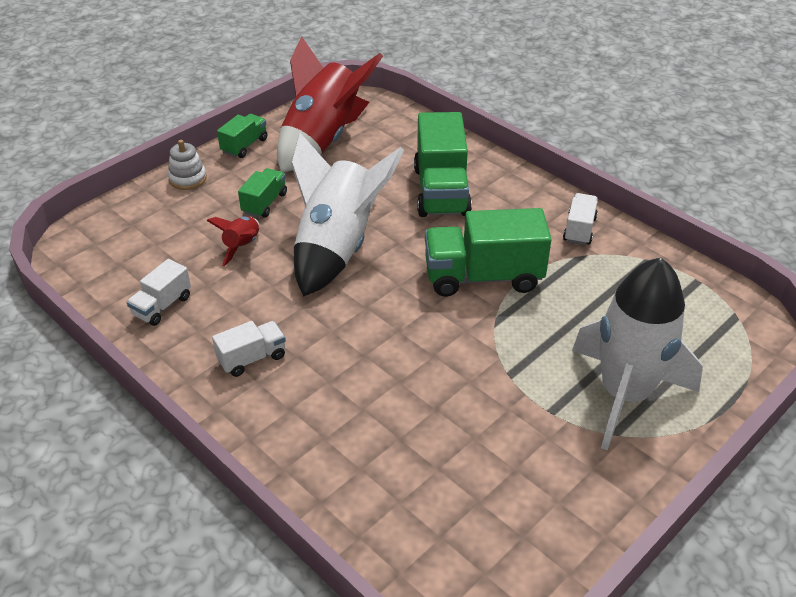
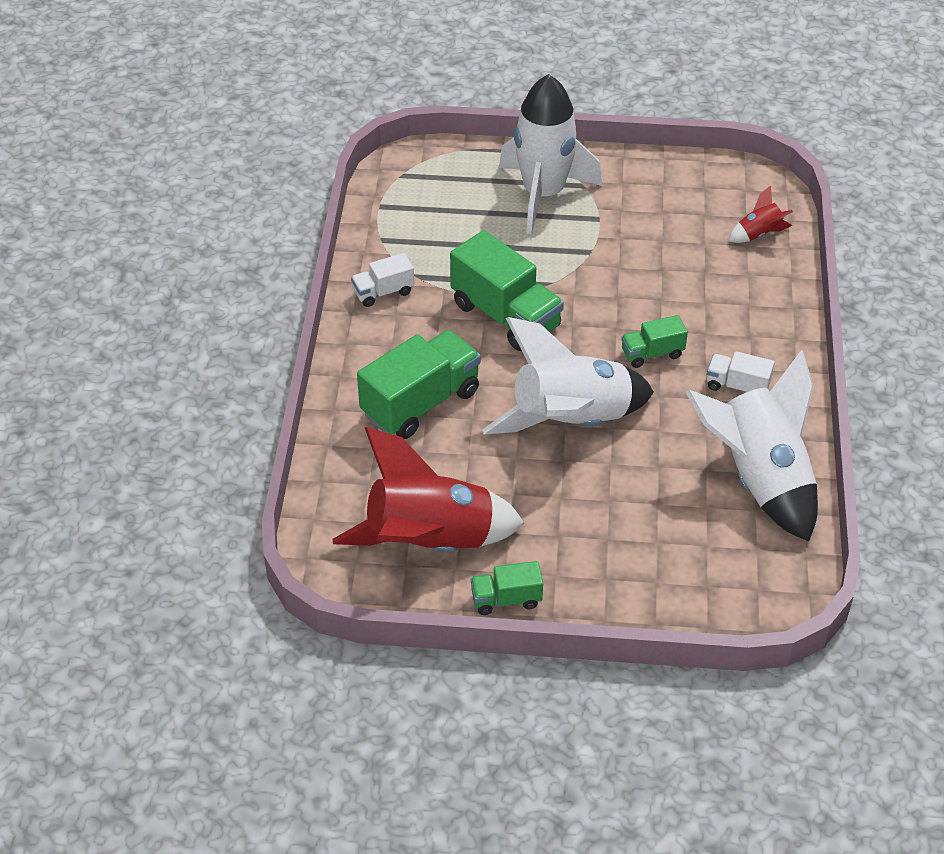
camera: 130 degrees left, 5 degrees up
(162, 306) = (759, 478): white truck -> white rocket
(188, 179) = (604, 600): white stacking toy -> none
(242, 246) = (641, 483): red rocket -> red rocket (758, 234)
(264, 203) = (572, 512): green truck -> green truck (652, 353)

